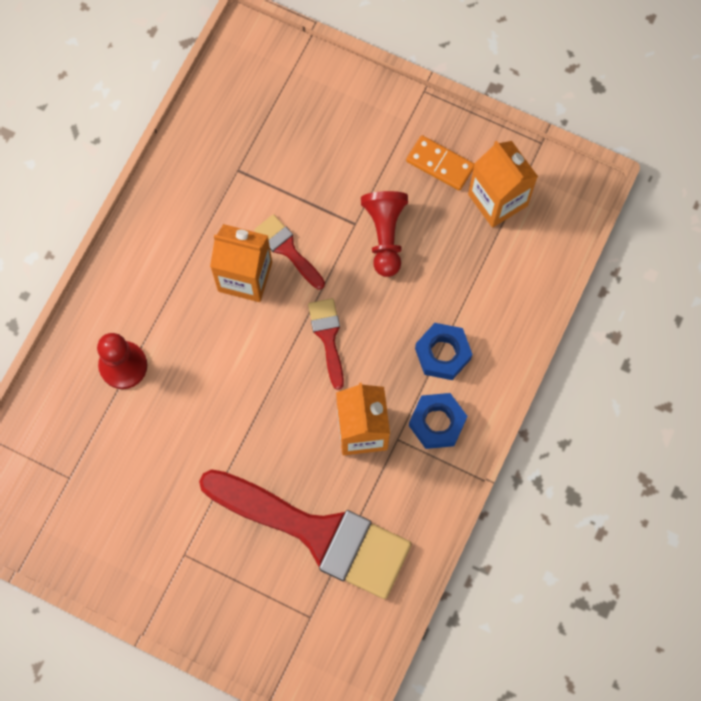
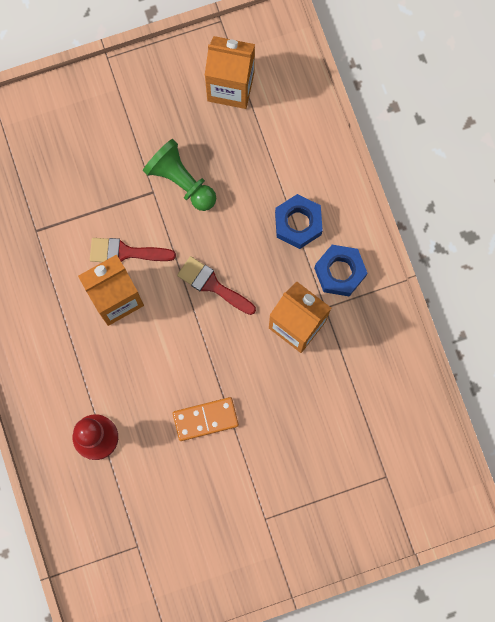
camera: 45 degrees left, 5 degrees up
(318, 533) = (336, 418): red brush -> none
(385, 235) = (181, 181): red pawn -> green pawn
(440, 164) = (168, 98): orange domino -> orange domino (205, 419)

